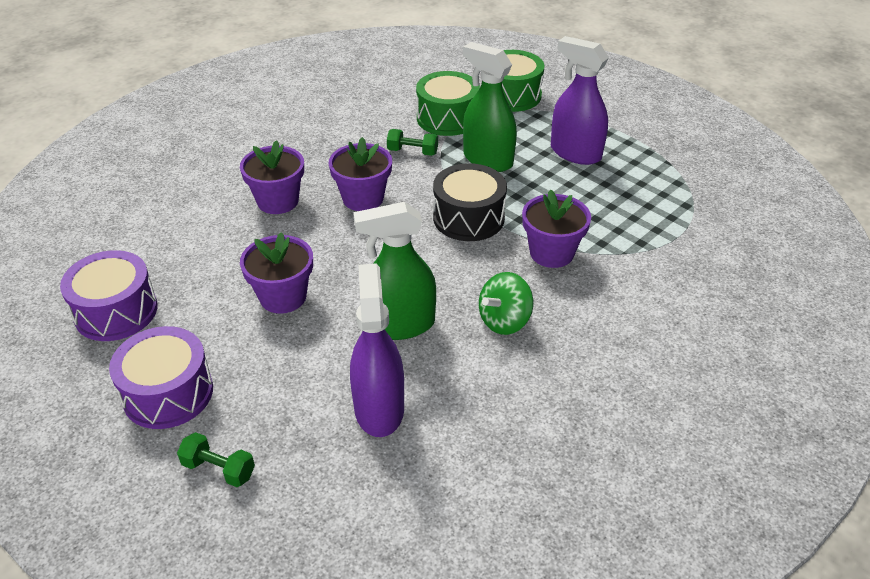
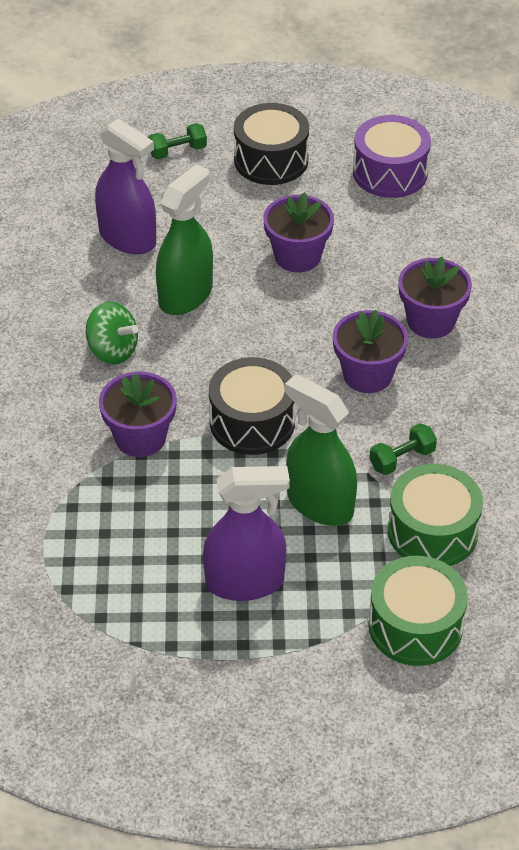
camera: 135 degrees right, 5 degrees up
(168, 393) = (271, 160): purple drum -> black drum
(487, 160) = (319, 504): green spray bottle -> green spray bottle turned 135 degrees counterclockwise
(504, 321) = (112, 351): green spinning top -> green spinning top turned 120 degrees clockwise

